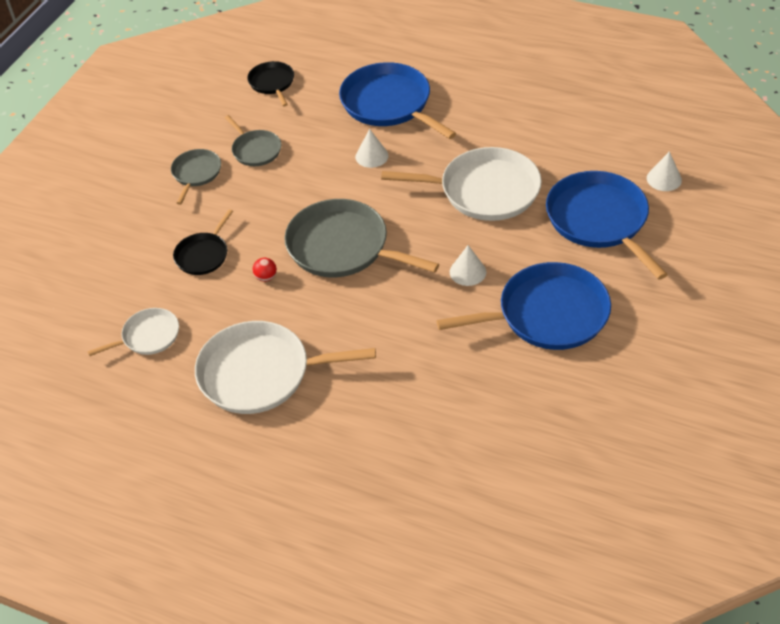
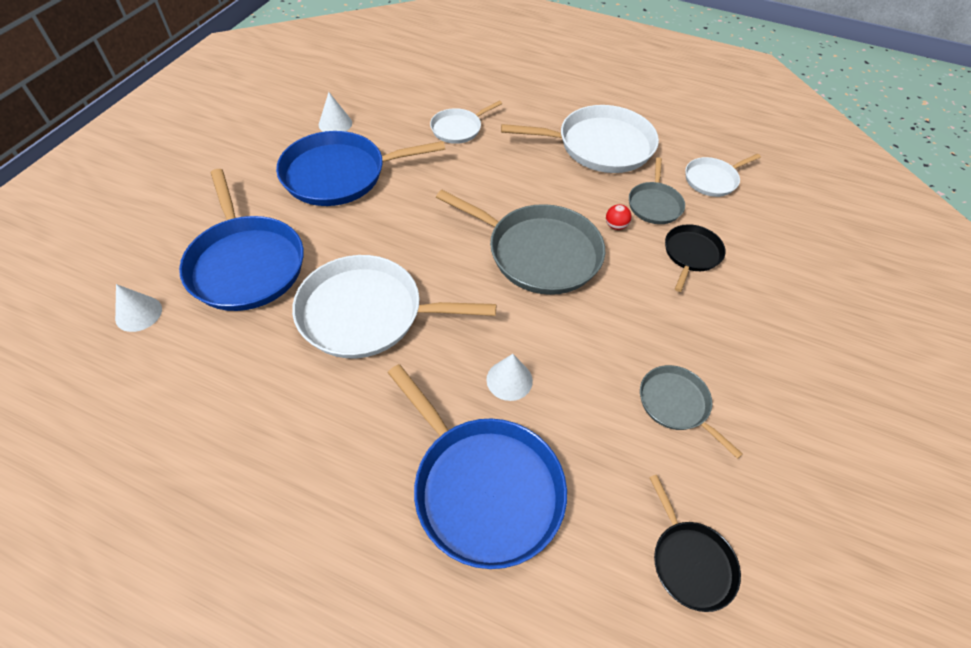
camera: 175 degrees right, 5 degrees up
(196, 173) = (745, 368): grey pan -> grey pan (654, 204)
(426, 386) = (458, 128): none -> white pan
(468, 272) = (406, 217): white cone -> white cone (335, 123)

